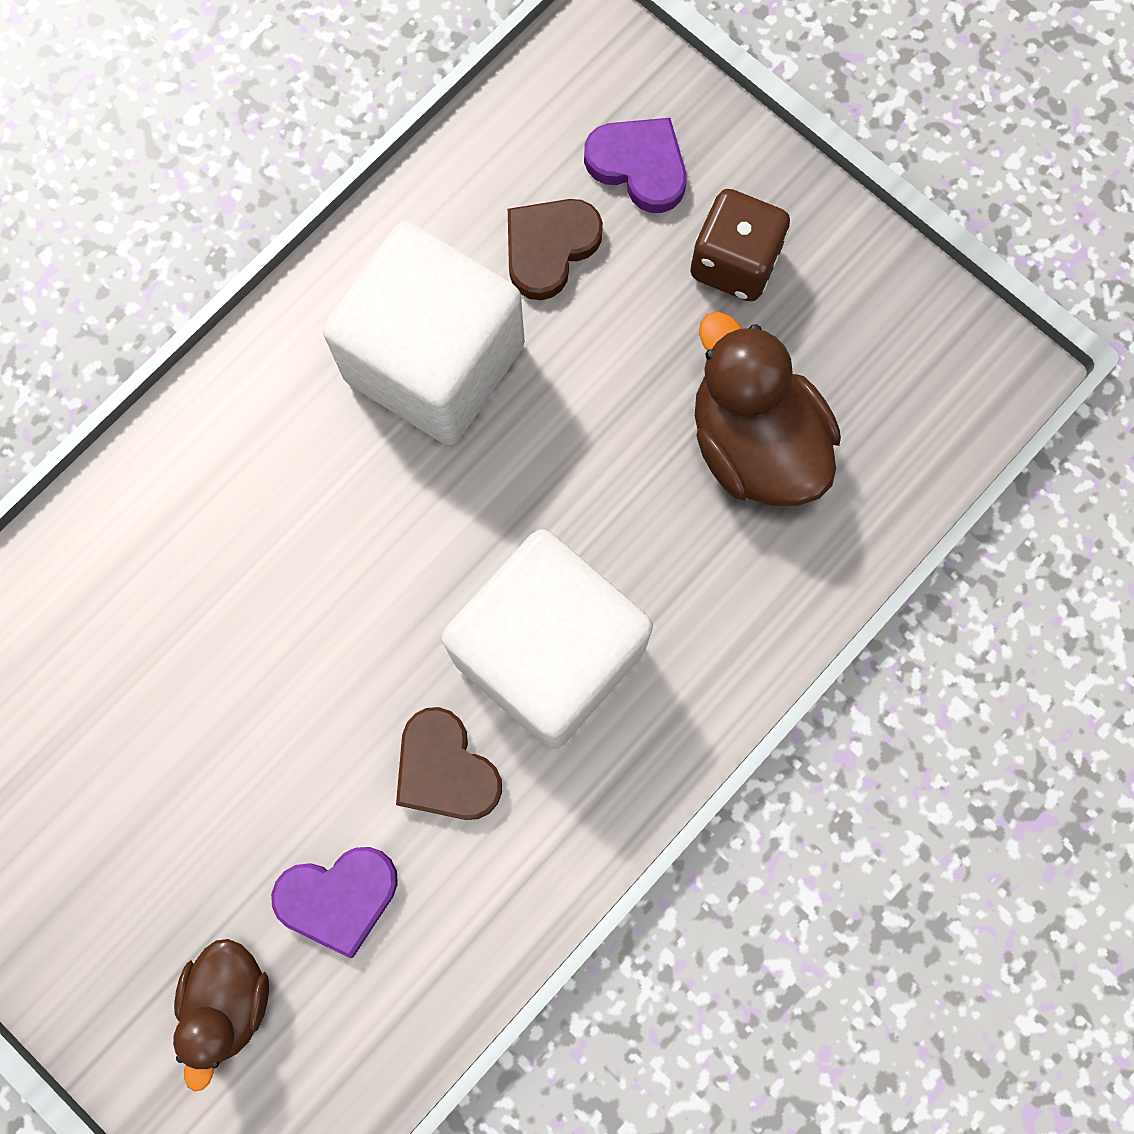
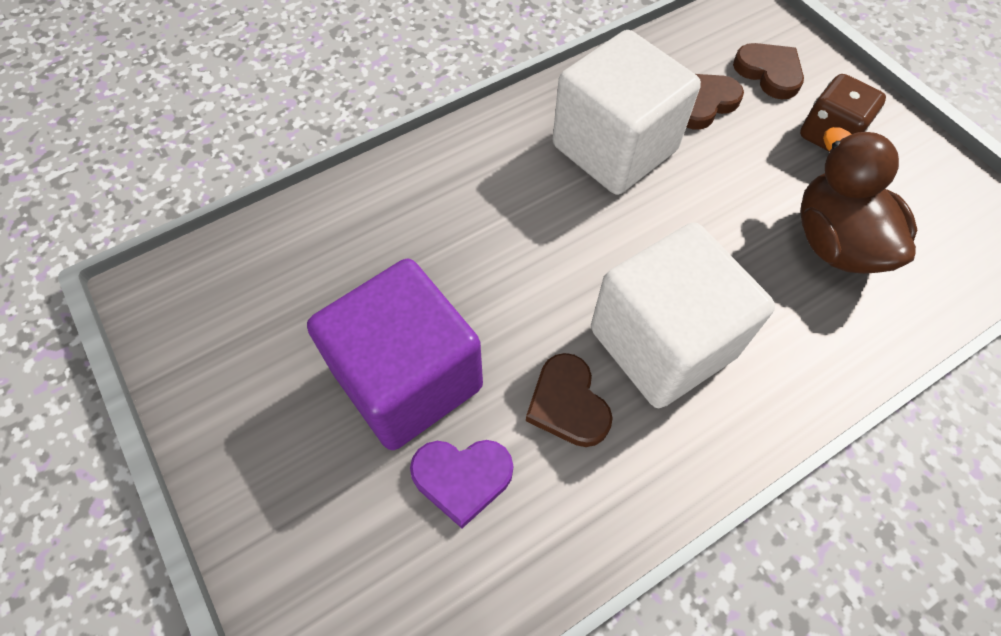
camera: 15 degrees right, 15 degrees down
(229, 1001) = (353, 536): brown duck -> none
(237, 790) = (407, 379): none -> purple cube
(639, 166) = (769, 73): purple heart -> brown heart

